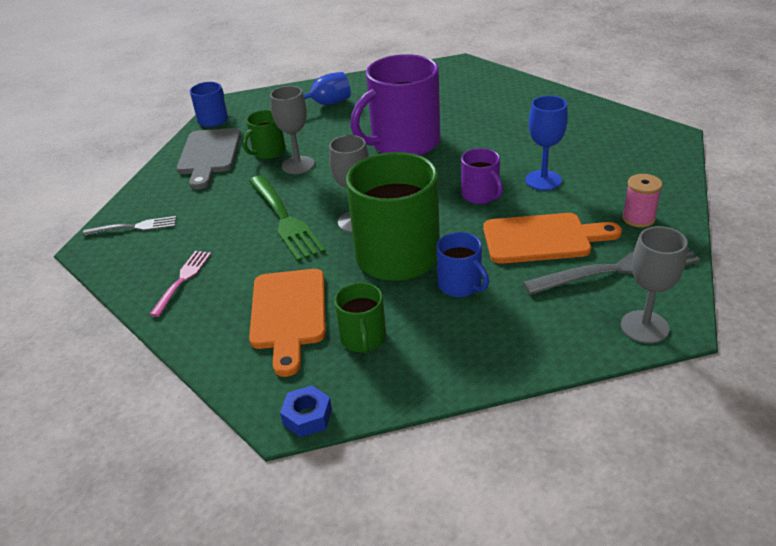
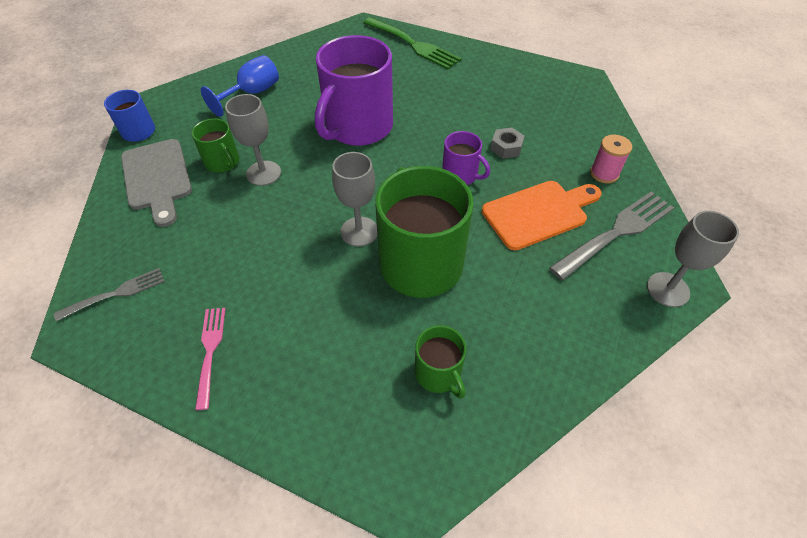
camera: 25 degrees left, 15 degrees up
(268, 152) = (223, 162): green mug -> green mug turned 60 degrees counterclockwise
(284, 219) = (284, 245): green fork -> green fork (413, 45)
(288, 314) = (348, 364): orange cutting board -> none
(307, 417) = (434, 488): blue nut -> none
(460, 285) = (495, 284): blue mug -> none
(543, 180) = (506, 147): blue goblet -> grey nut

